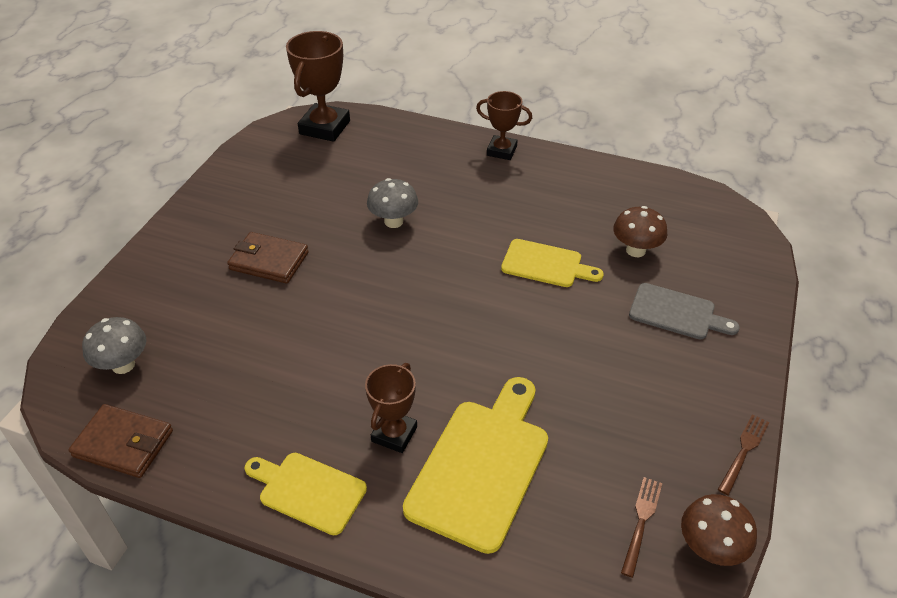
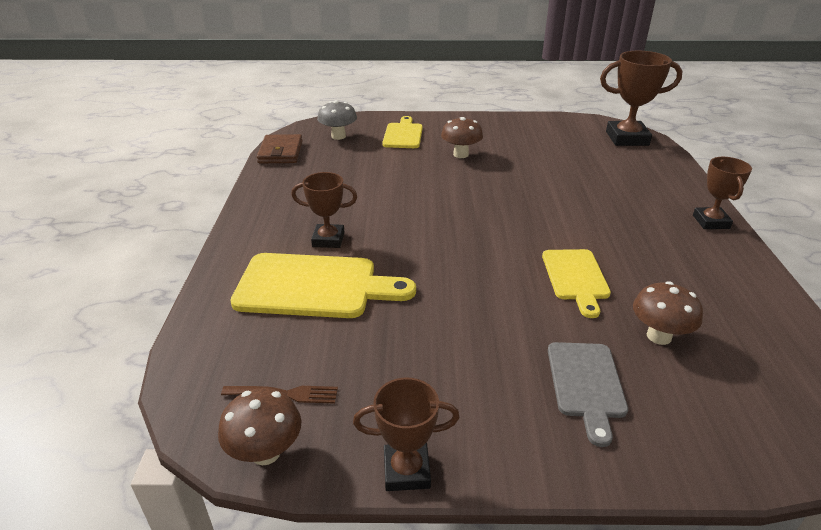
camera: 70 degrees right, 10 degrees down
(269, 261) = (461, 154): brown wallet -> brown mushroom
(308, 491) = (266, 218): yellow cutting board -> yellow cutting board (403, 134)
(393, 221) = (551, 190): grey mushroom -> none
(743, 451) = (406, 471): brown fork -> brown trophy

